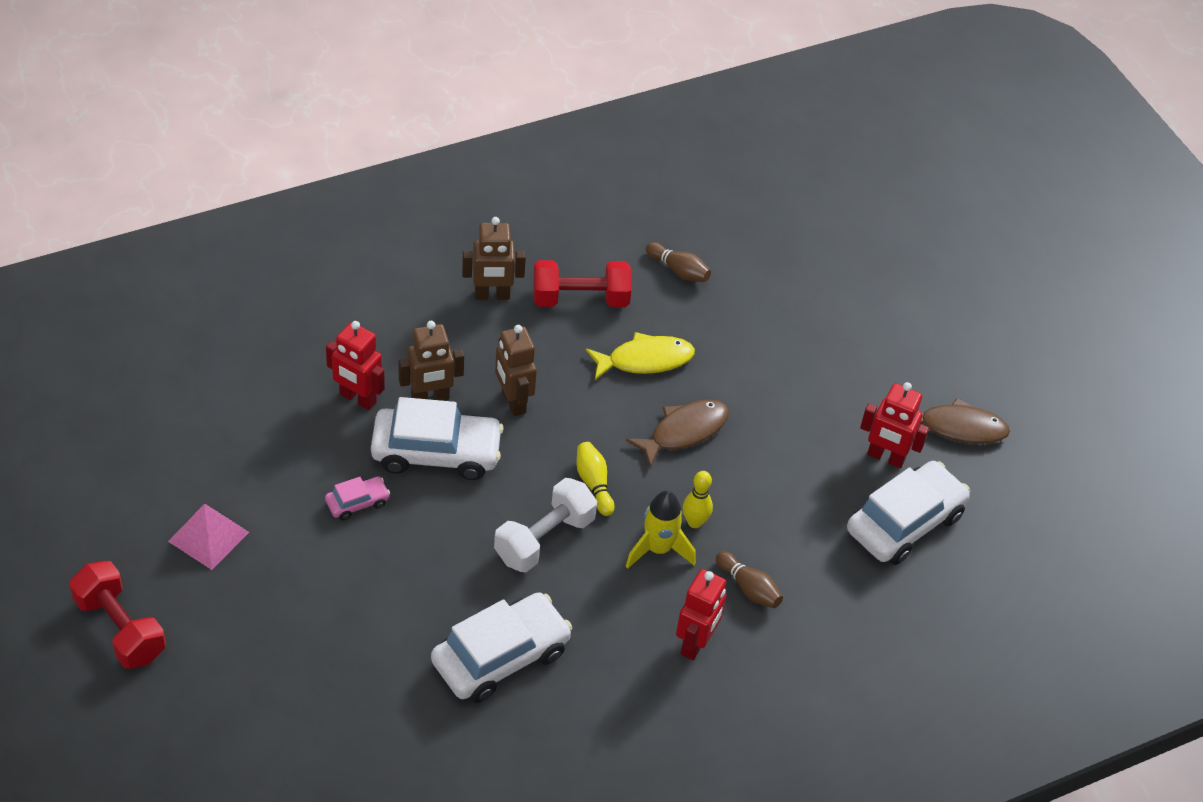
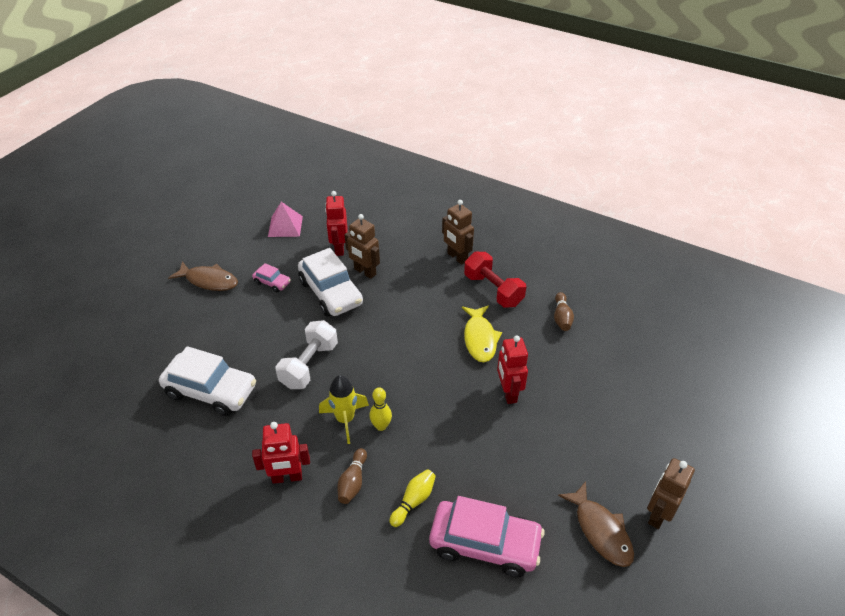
camera: 60 degrees right, 5 degrees down
(120, 628) = (133, 249): red dumbbell -> none
(208, 536) = (209, 247): pink pyramid -> pink pyramid (285, 226)
(513, 401) = (394, 302): brown robot -> brown robot (658, 514)
(544, 539) = (309, 365): white dumbbell -> white dumbbell turned 75 degrees counterclockwise
(594, 484) = (368, 365): yellow bowling pin -> yellow bowling pin (413, 501)
(645, 360) = (480, 338): yellow fish -> yellow fish turned 45 degrees clockwise
(684, 431) = (445, 384): brown fish -> brown fish (209, 281)
(885, 457) = (530, 500): red robot -> red robot (508, 393)
(904, 522) = (485, 543): white car -> pink car

